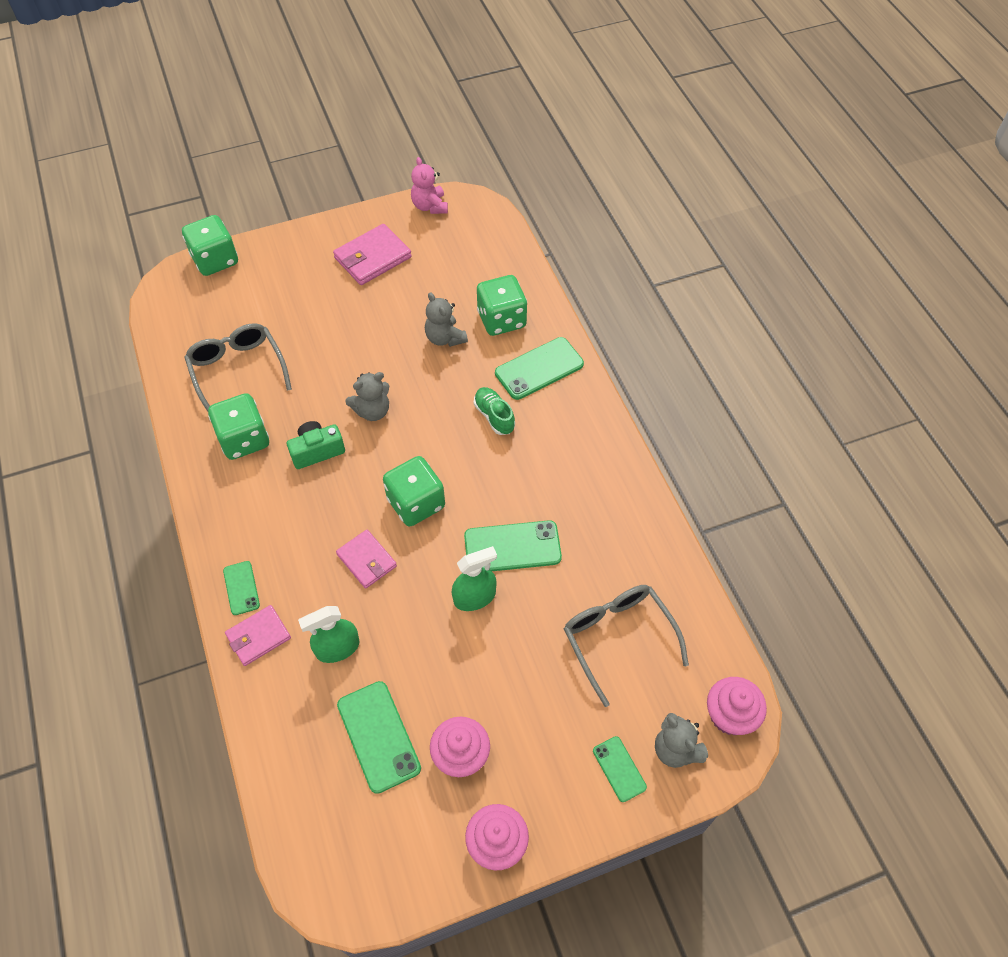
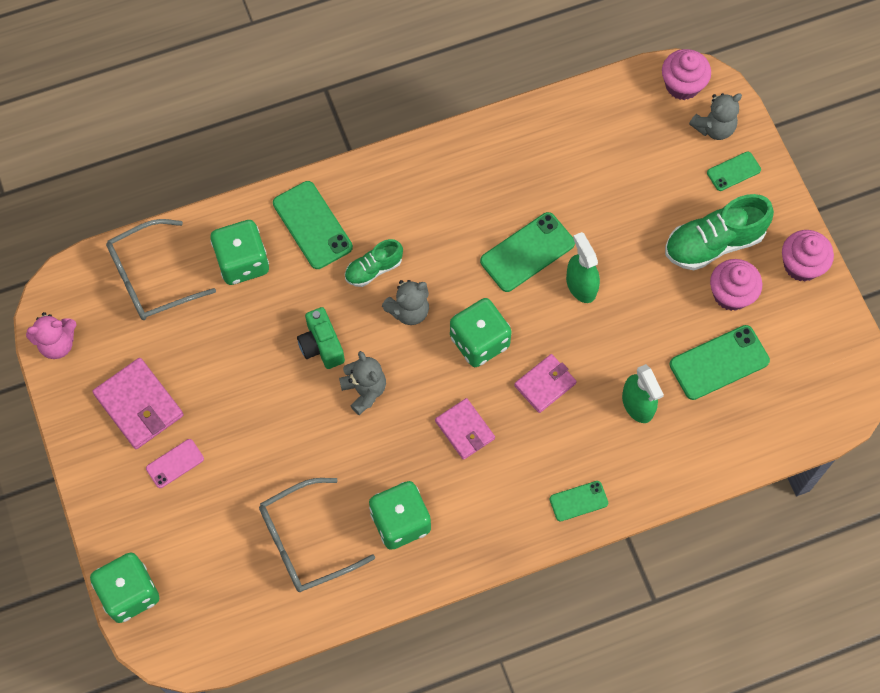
camera: 90 degrees left, 10 degrees up
(258, 636) = (629, 478): pink wallet -> pink wallet (464, 430)
(317, 451) = (416, 443): green camera -> green camera (321, 345)
(319, 282) = (175, 463): none -> pink phone
(445, 338) = (266, 320): grey teddy bear -> grey teddy bear (409, 311)
(512, 547) = (527, 252): green phone -> green phone turned 60 degrees clockwise
(525, 739) = (713, 243): none -> green shoe
(618, 638) = (616, 166): grey glasses -> grey glasses (151, 278)

